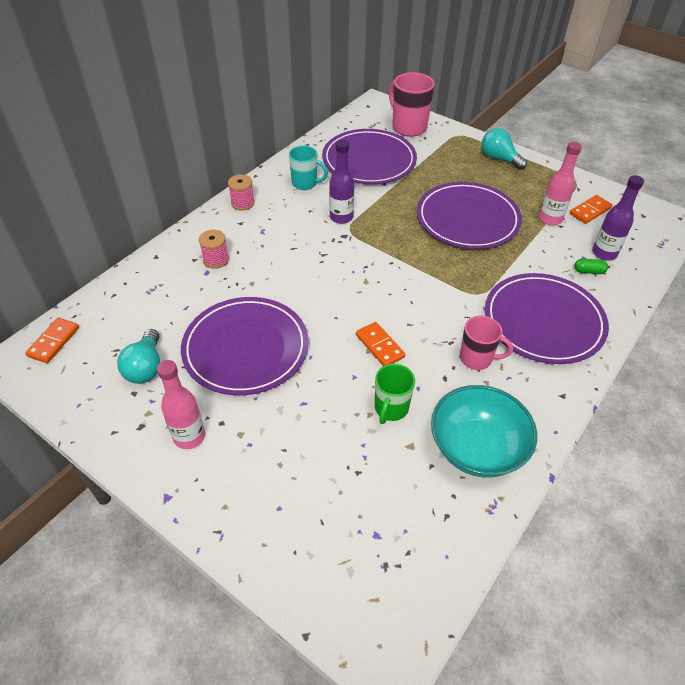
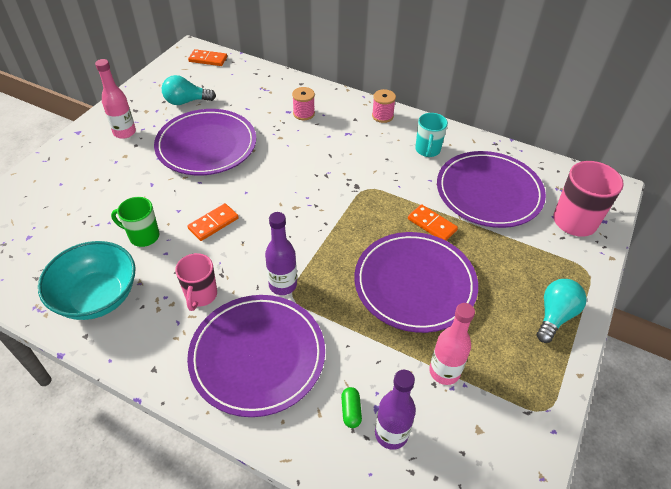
camera: 80 degrees right, 0 degrees up
(341, 217) = (383, 181): purple bottle -> purple bottle (283, 285)
(590, 211) = (479, 424): orange domino -> orange domino (432, 225)

